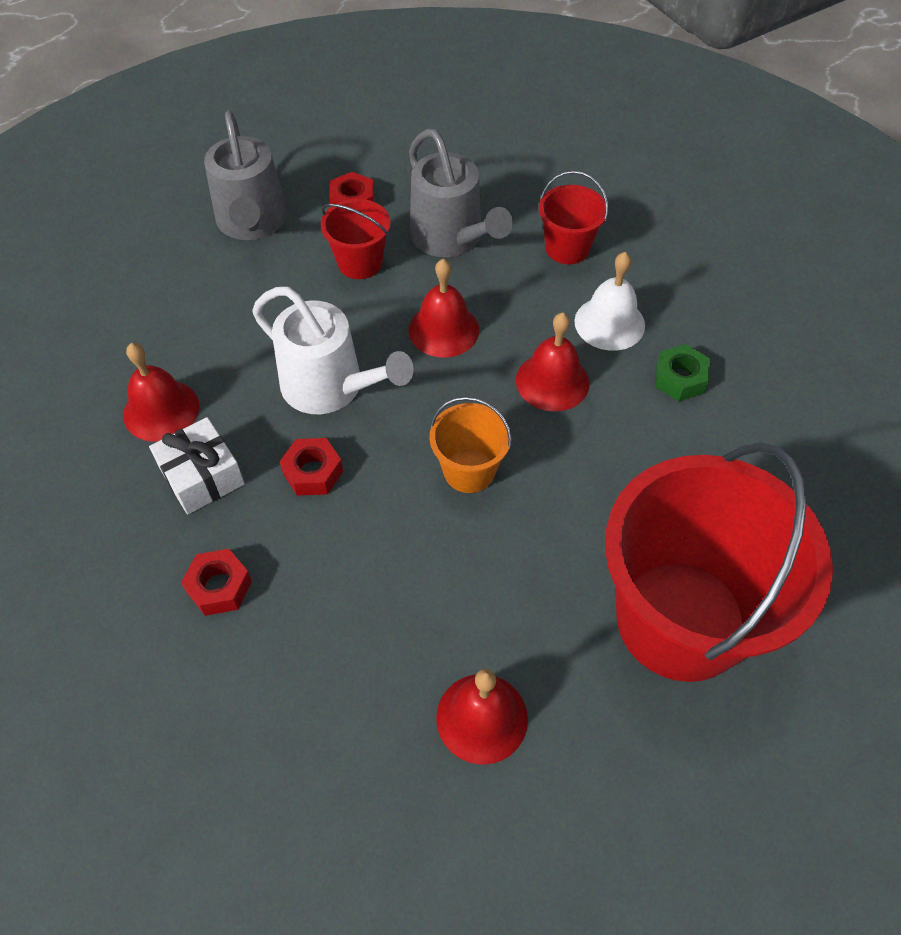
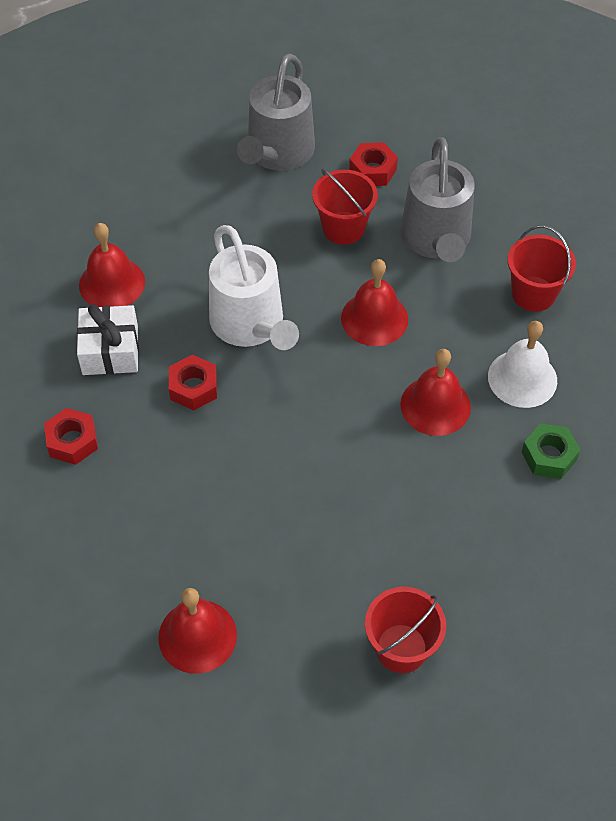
camera: 30 degrees right, 0 degrees up
(469, 470) = (315, 446): orange bucket -> none
(680, 619) = (401, 648): red bucket -> red bucket, size x0.44

